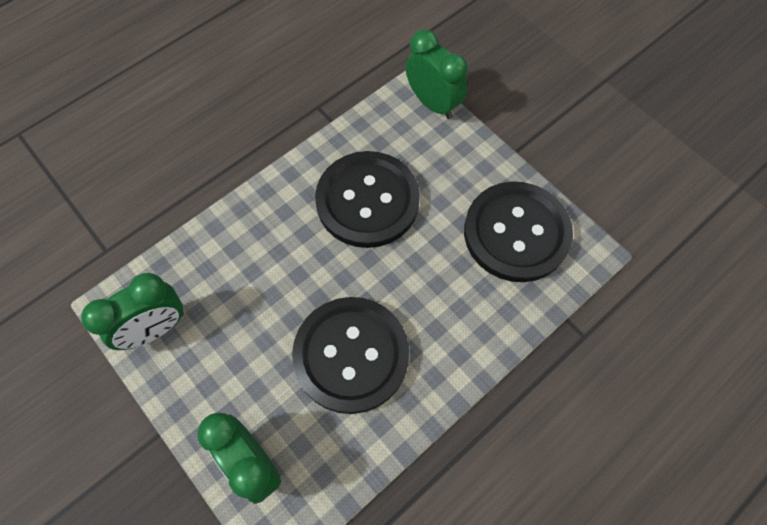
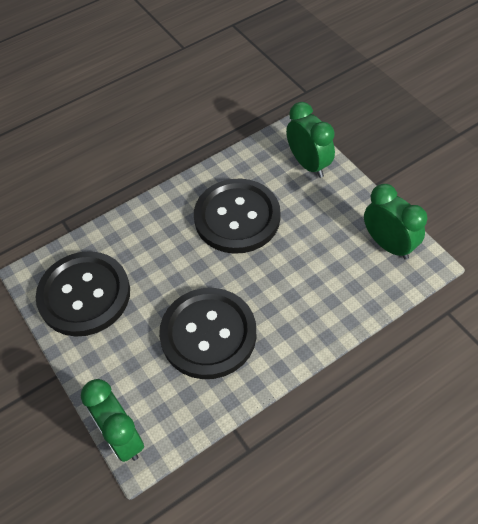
camera: 170 degrees left, 10 degrees down
(156, 329) = (388, 245): green clock -> green clock turned 75 degrees clockwise

